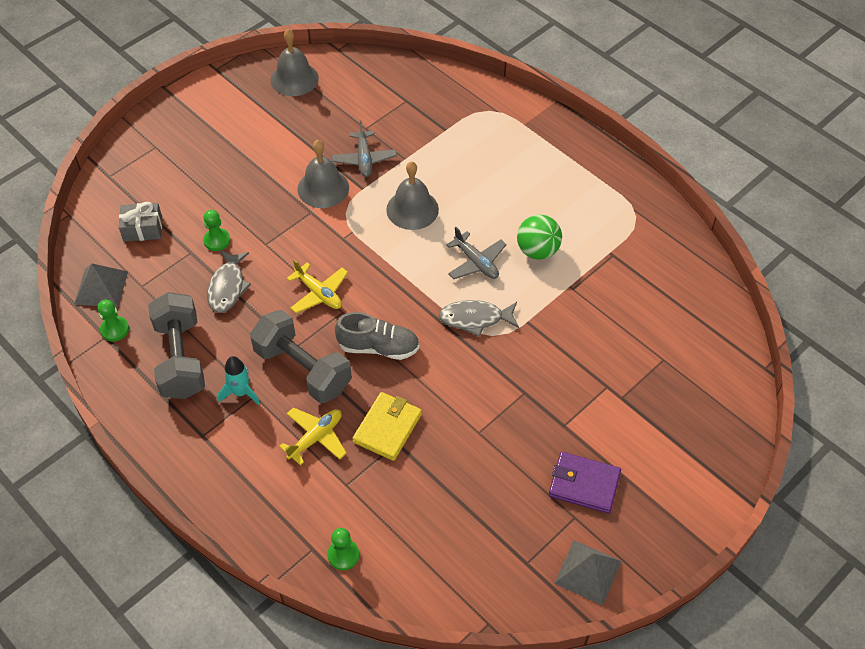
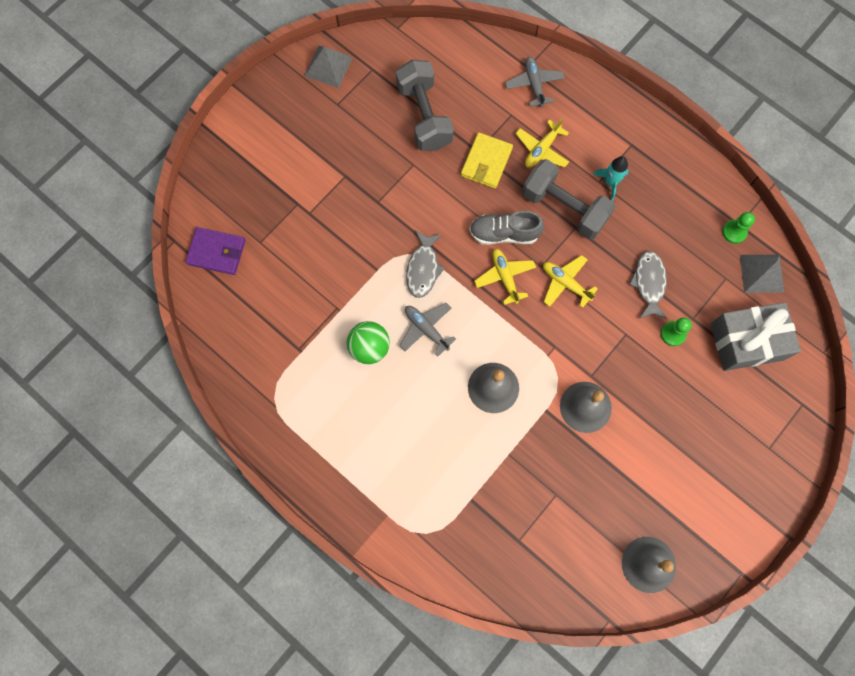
camera: 175 degrees right, 20 degrees up
(143, 229) = (747, 341): grey gift -> grey gift, size x1.78
(180, 358) = (669, 209): grey dumbbell -> grey dumbbell (424, 116)
(343, 555) = (504, 64): green pawn -> none
(364, 159) = (551, 449): grey plane -> grey plane (534, 84)
(385, 304) = (505, 277): none -> yellow plane
(475, 319) = (423, 269): grey fish -> grey fish turned 105 degrees clockwise
(584, 484) = (330, 129): purple wallet -> purple wallet (216, 252)

